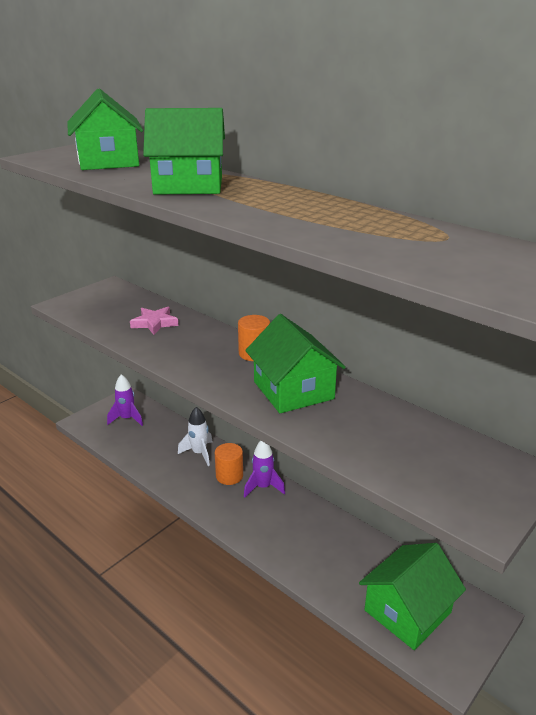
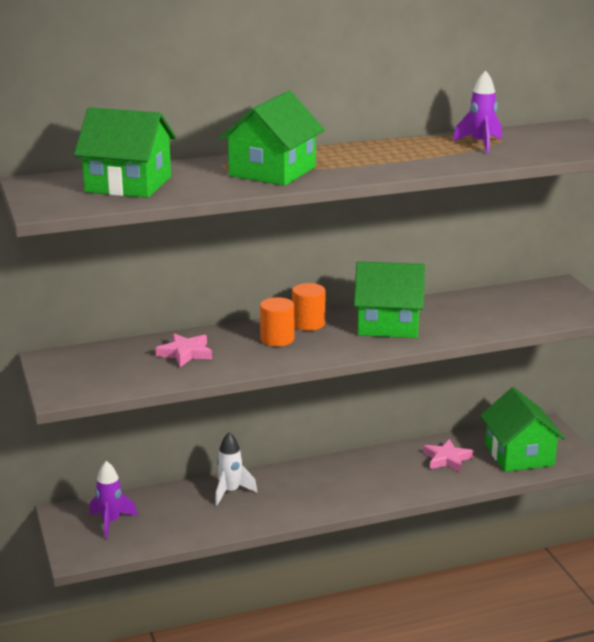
camera: 60 degrees left, 5 degrees down
(229, 476) = (285, 484): orange cylinder -> orange cylinder (277, 339)
(263, 487) = (321, 471): purple rocket -> purple rocket (480, 144)
(349, 558) = (447, 459): none -> pink star

